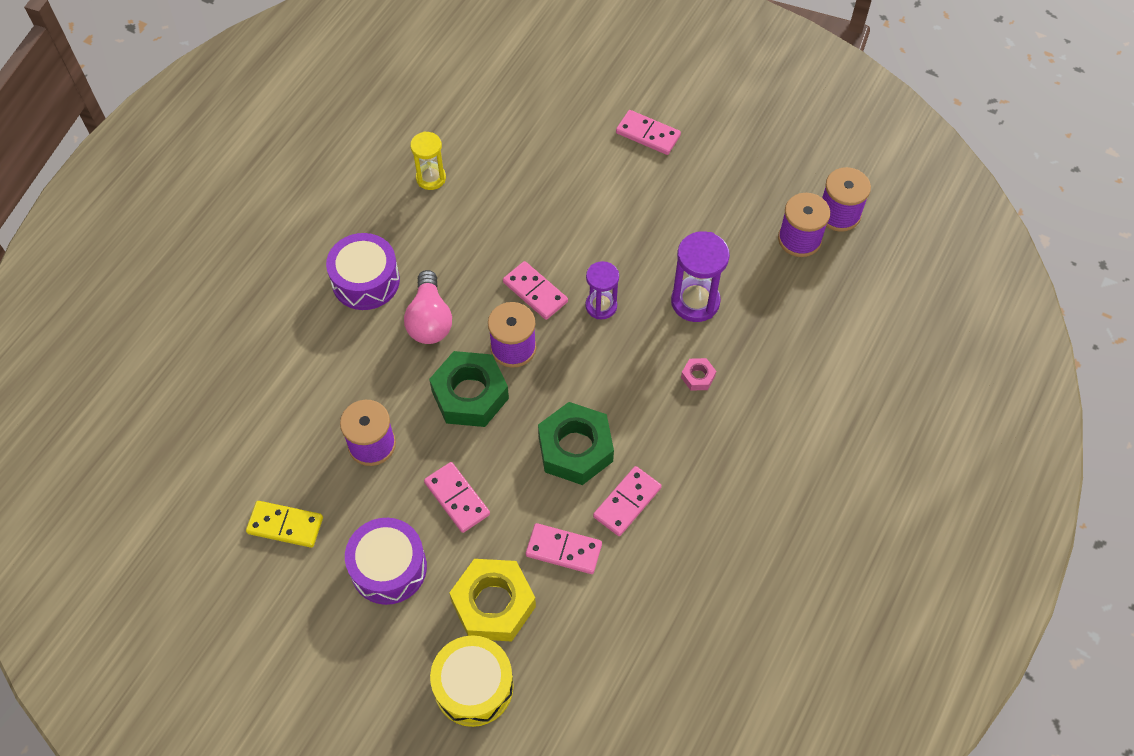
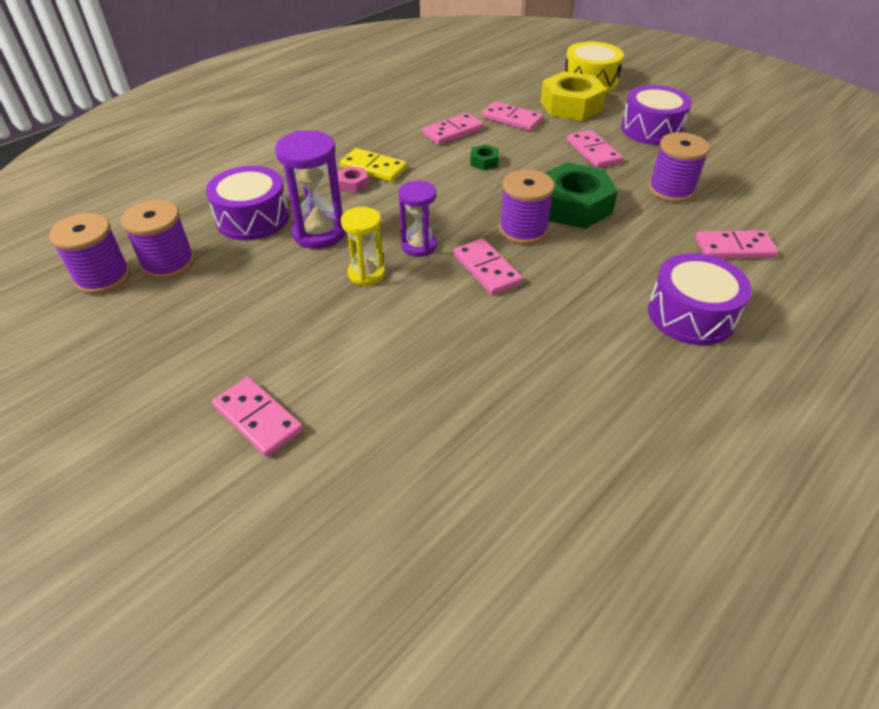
camera: 165 degrees left, 15 degrees down
(285, 525) = (743, 159): yellow domino -> yellow domino (373, 168)
(319, 368) = (734, 248): none -> pink domino
(429, 320) = (611, 266): pink light bulb -> none
(431, 178) = (602, 423): yellow hourglass -> yellow hourglass (366, 274)
(575, 449) = (484, 162): green nut -> green nut, size x0.44
(765, 306) = (252, 218): none -> purple drum

